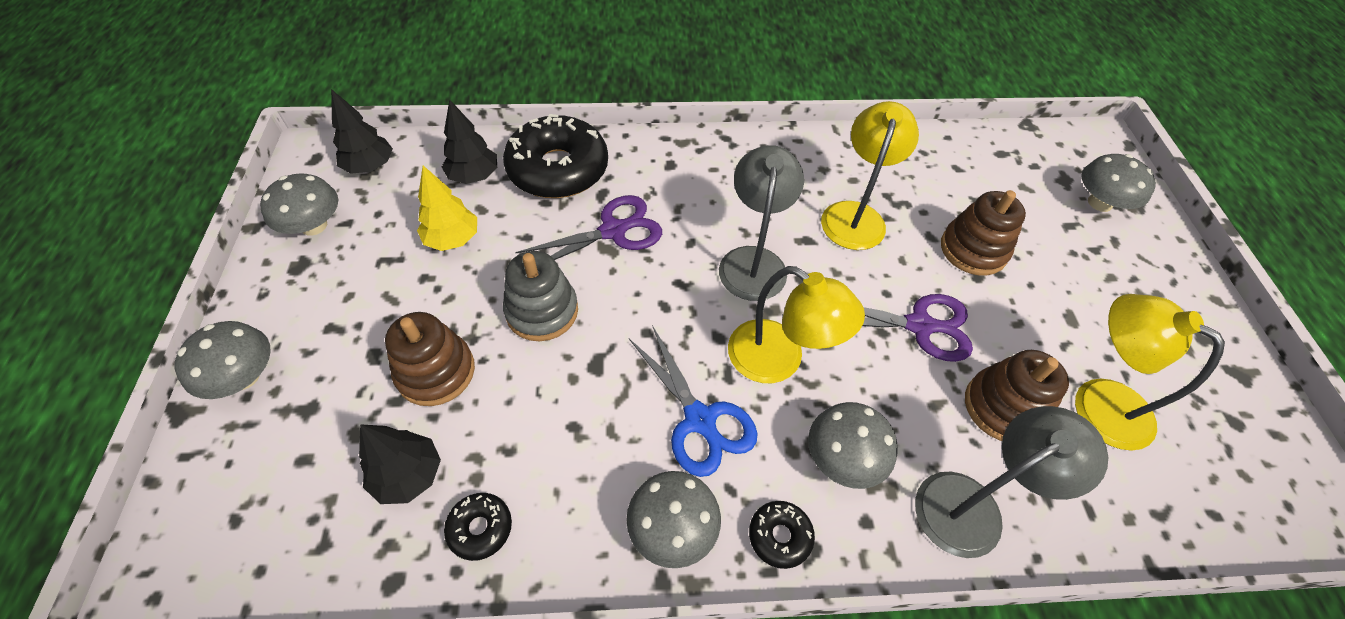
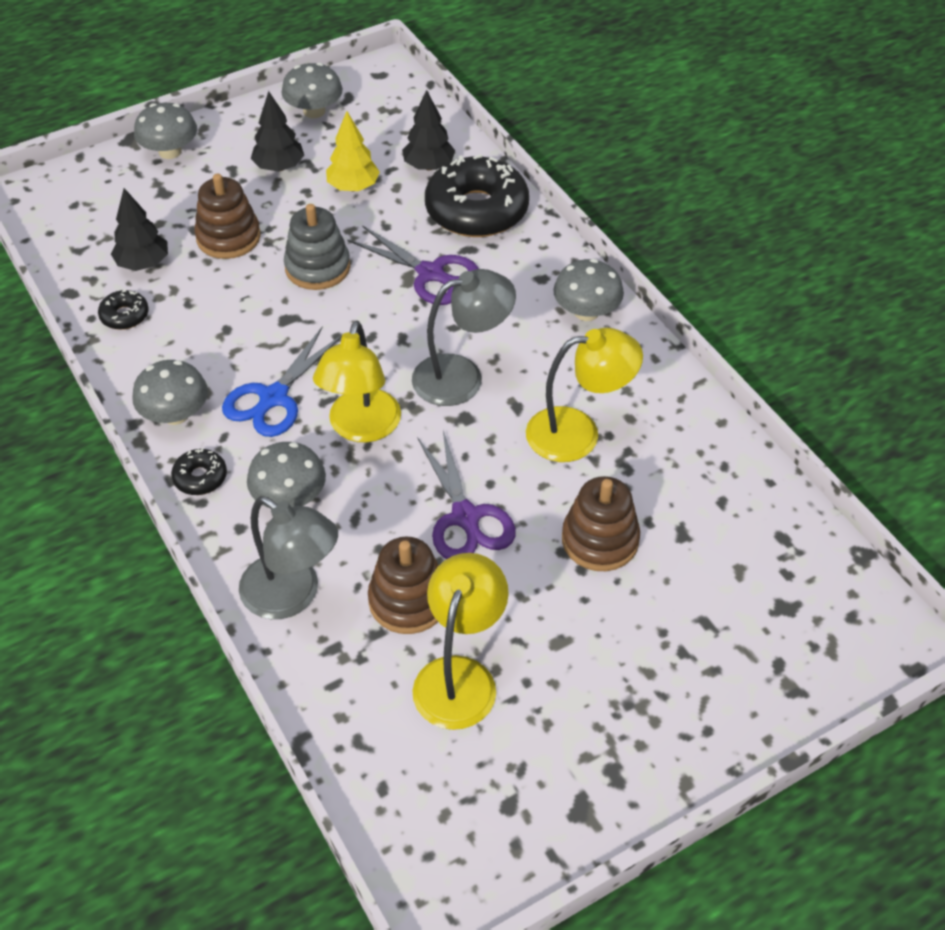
camera: 65 degrees right, 5 degrees down
(370, 167) = (394, 106): black tree -> black tree (279, 167)
(1100, 203) = (769, 647): grey mushroom -> grey mushroom (586, 312)

